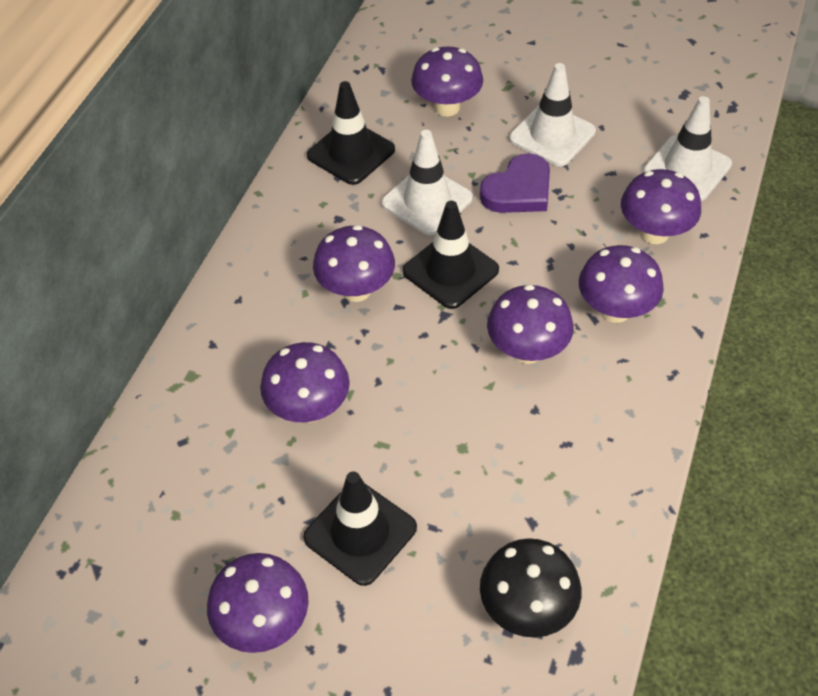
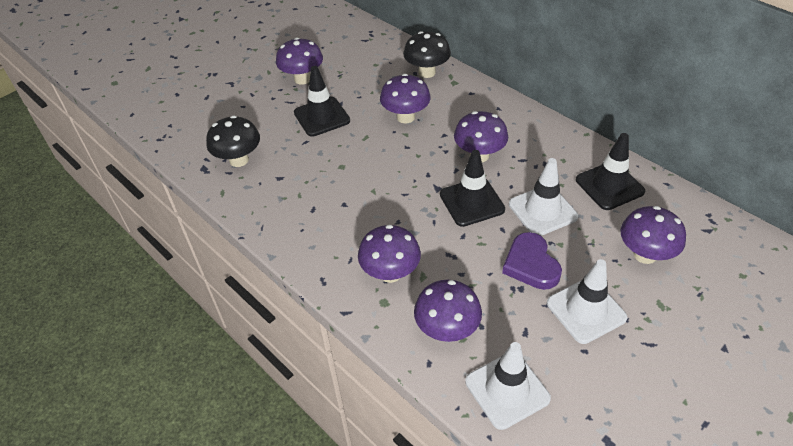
camera: 115 degrees right, 5 degrees down
(175, 423) = (427, 72): none -> black mushroom
(527, 351) = (386, 216): purple mushroom -> none

